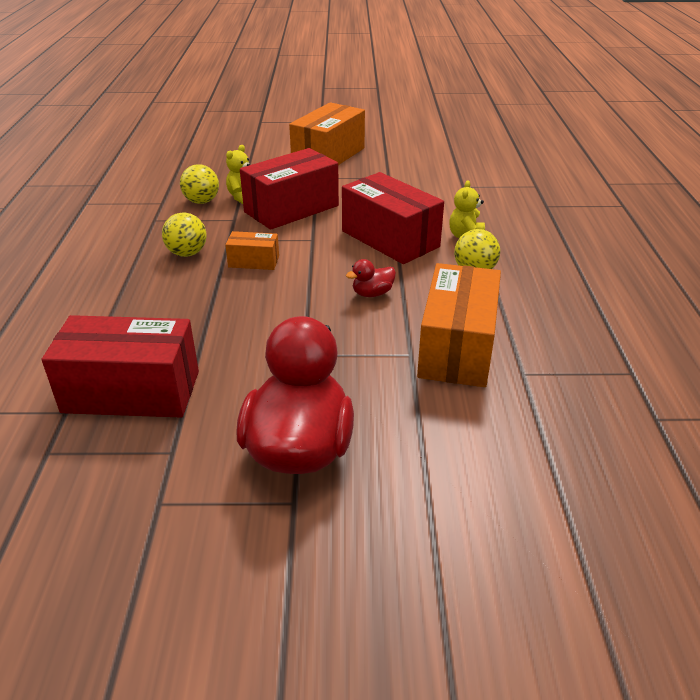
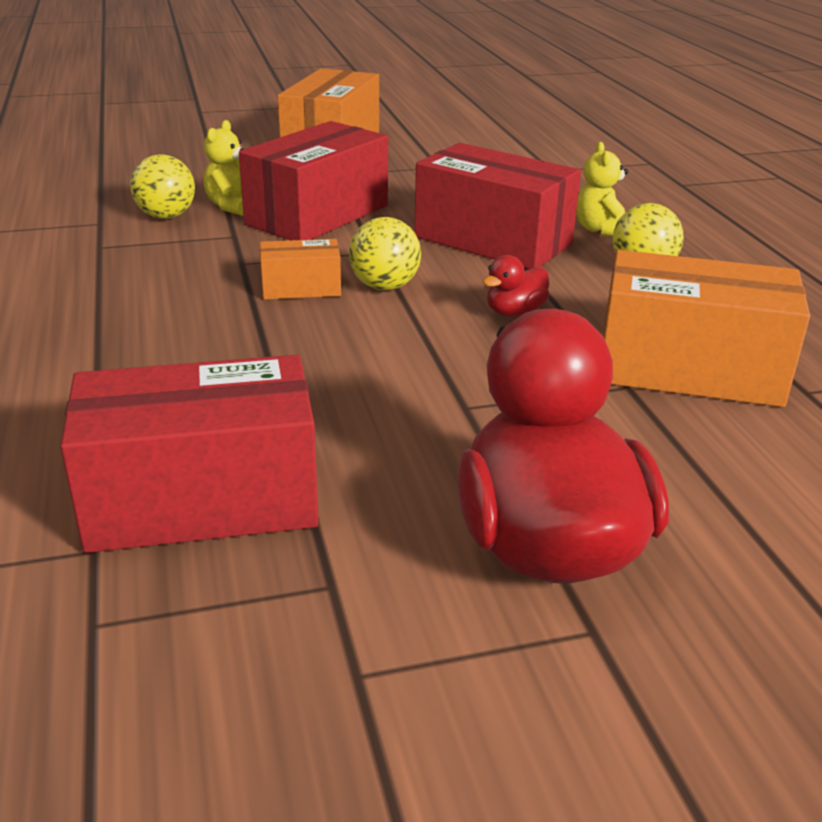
camera: 15 degrees left, 5 degrees down
(187, 253) = (183, 287): yellow ball -> yellow ball (384, 286)
(457, 348) = (689, 369): orange box -> orange box turned 75 degrees counterclockwise

